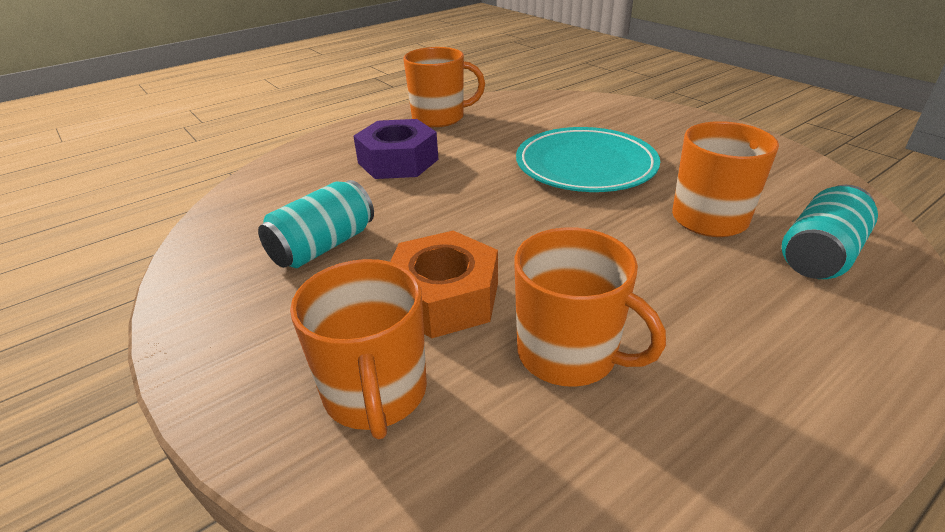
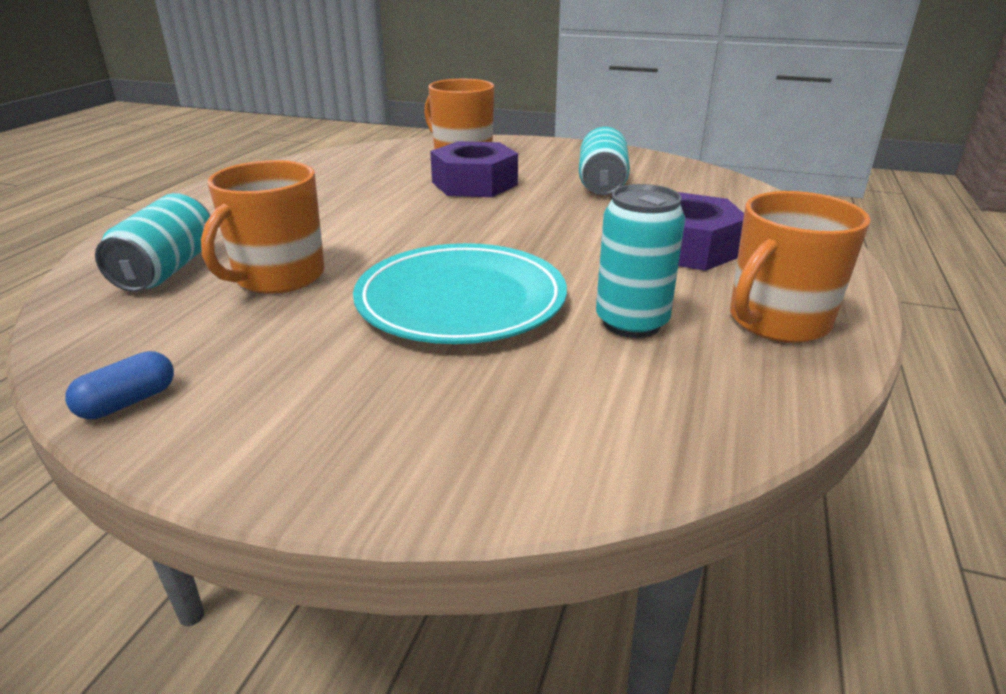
camera: 145 degrees right, 5 degrees down
(444, 297) = (474, 183): orange nut -> purple nut
(507, 133) = (631, 323): none -> turquoise can
(569, 354) = (371, 182): orange mug -> none
(791, 160) = (128, 402): none -> blue capsule

